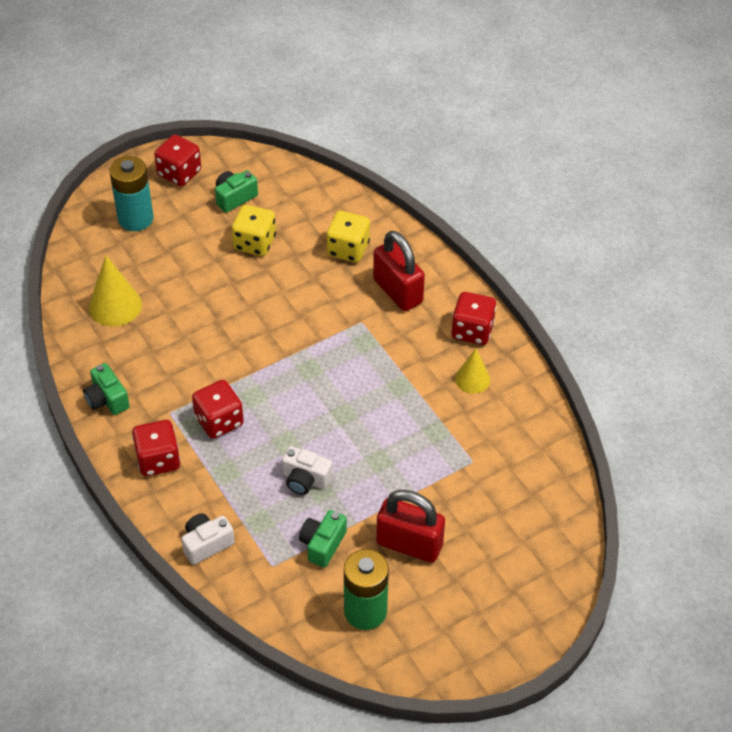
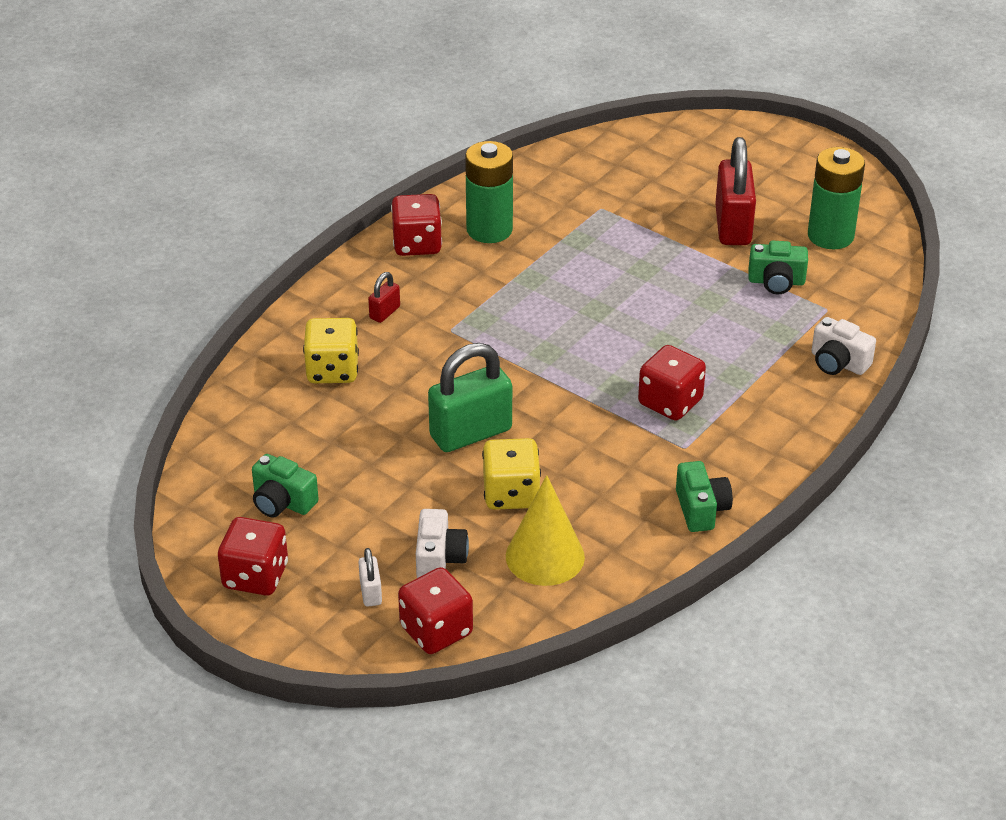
camera: 110 degrees left, 10 degrees down
(107, 399) = (701, 509): green camera -> green camera turned 45 degrees counterclockwise
(135, 219) = (370, 592): turquoise battery -> white padlock
(158, 460) = (758, 435): red dice -> red dice (436, 630)
(247, 302) = (471, 433): none -> green padlock
(254, 243) = (361, 457): yellow dice -> yellow dice (511, 494)
(305, 479) = (704, 314): white camera -> white camera (439, 559)
(398, 291) = (385, 313): red padlock -> red padlock, size x0.46
(472, 379) = (489, 230): yellow cone -> green battery

